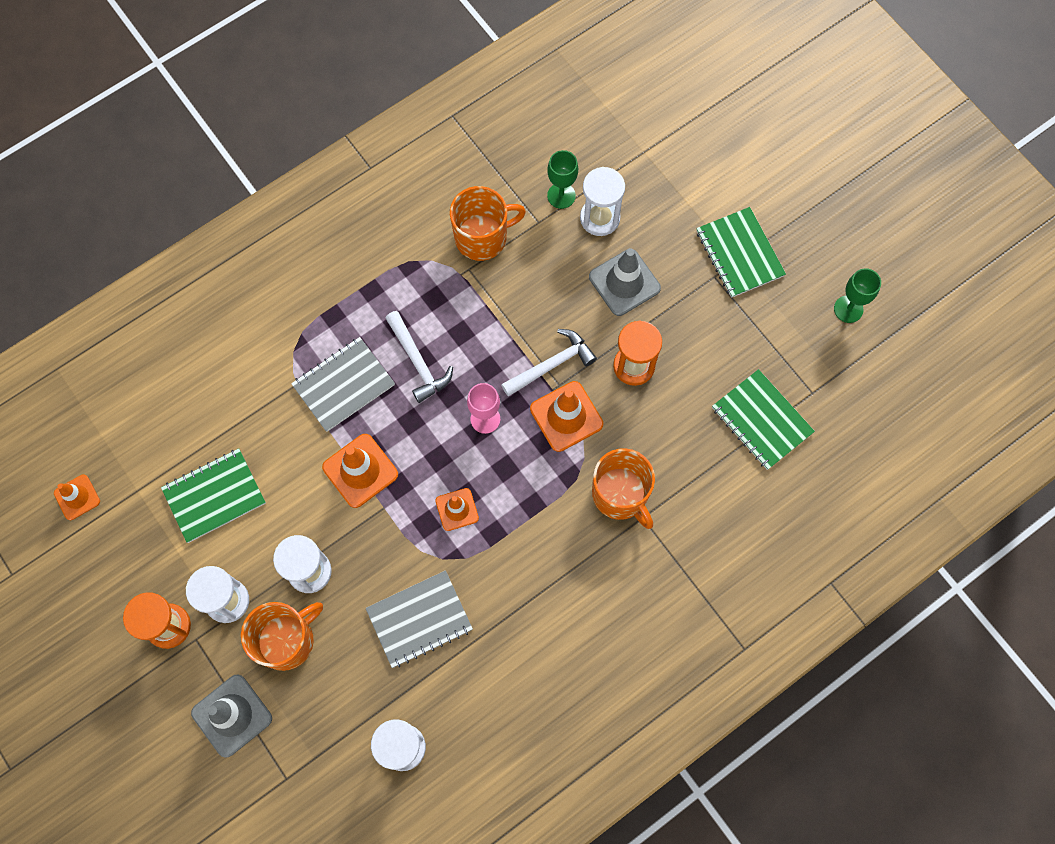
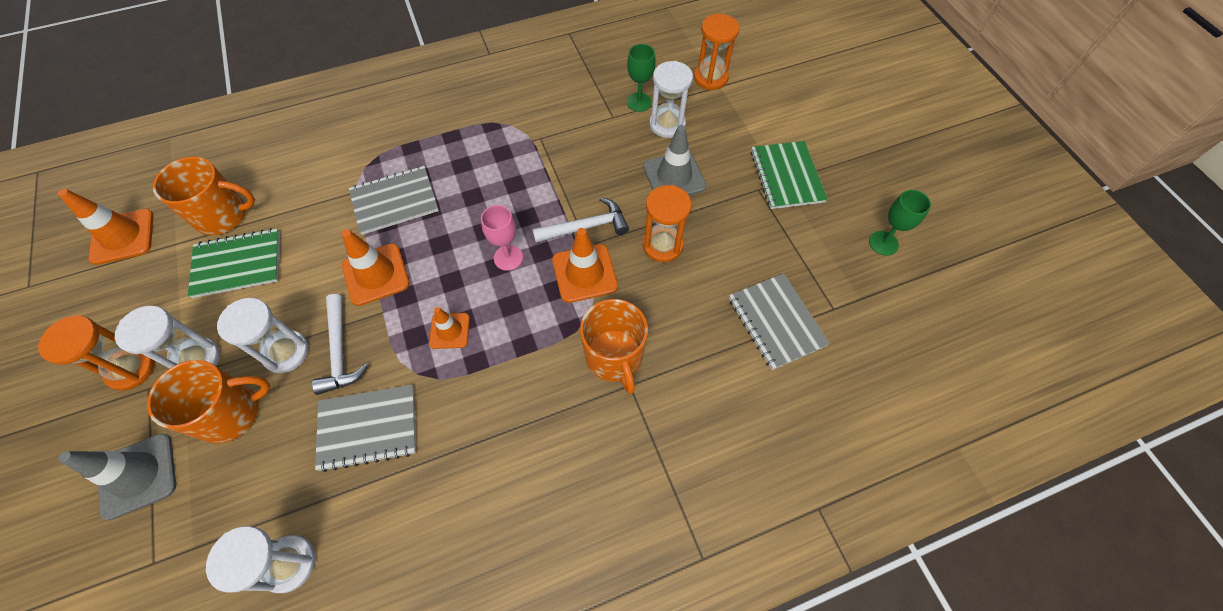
camera: 15 degrees right, 10 degrees down
(77, 497) = (123, 237): orange traffic cone -> orange traffic cone, size x1.61
(418, 362) = (467, 198): white hammer -> white hammer (339, 351)
(482, 237) = (561, 118): orange mug -> orange mug (223, 215)
(631, 142) = (710, 78): none -> orange hourglass
(761, 420) = (776, 322): green notebook -> grey notebook

